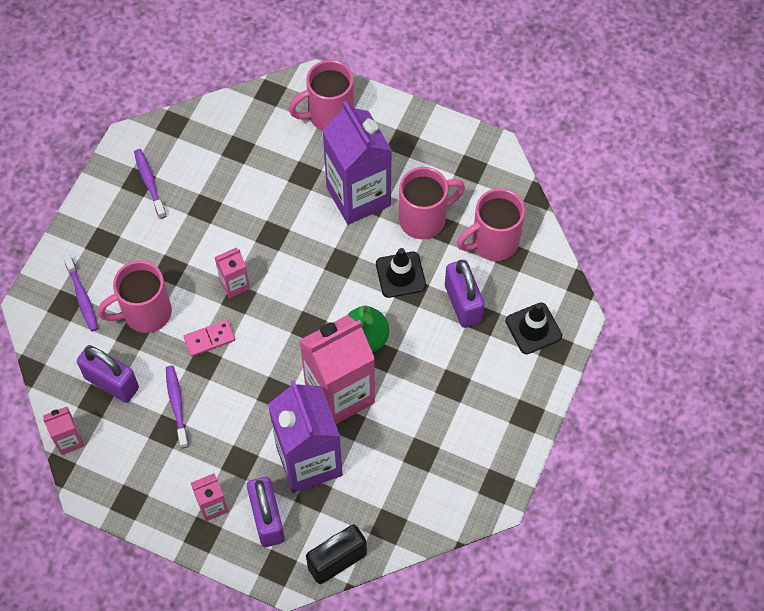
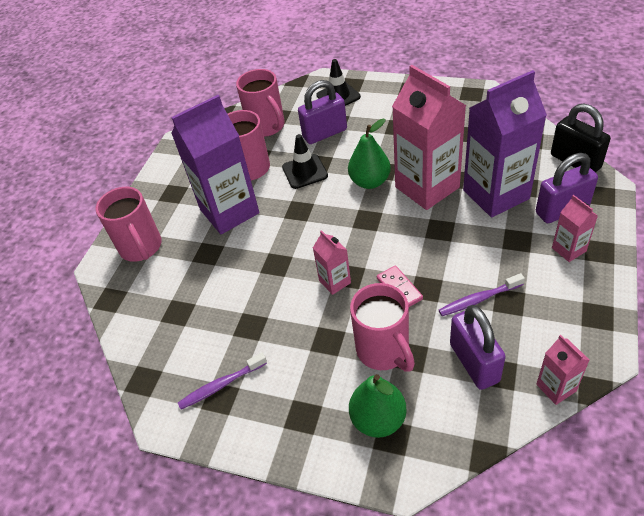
camera: 90 degrees left, 15 degrees down
(82, 297) = (378, 419): purple toothbrush -> green pear
(112, 383) = (474, 363): purple padlock -> purple padlock turned 45 degrees counterclockwise

